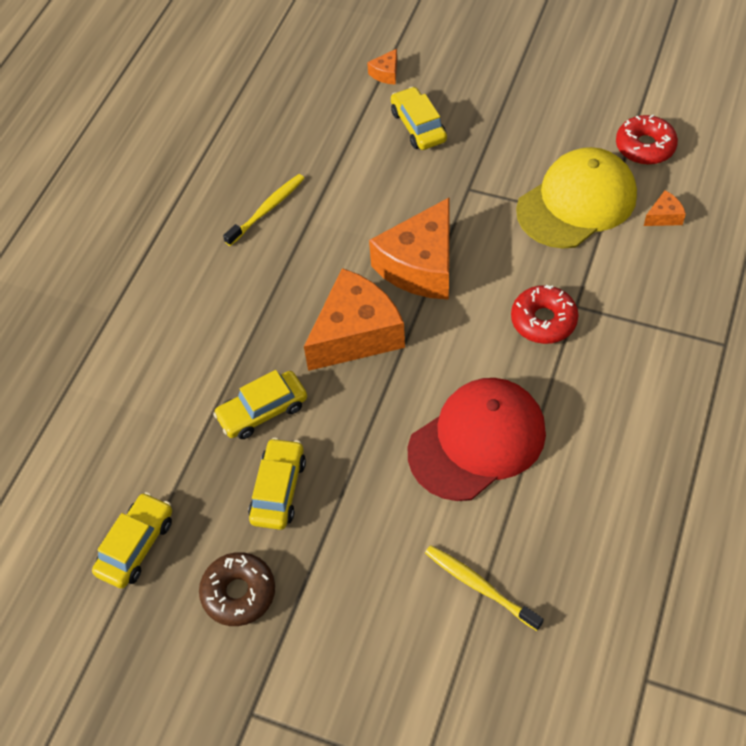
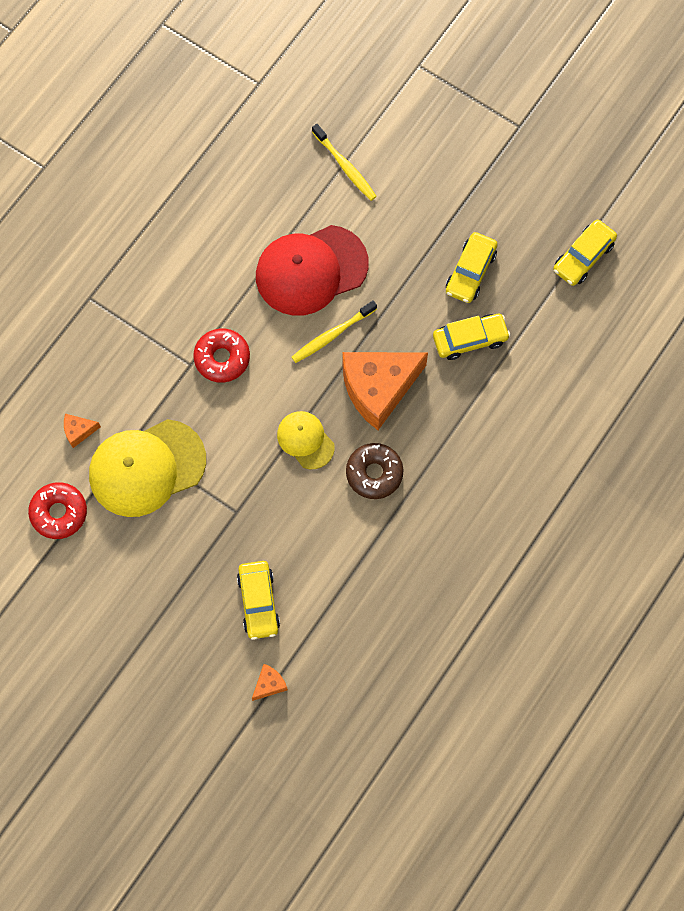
camera: 170 degrees left, 15 degrees up
(239, 593) = (514, 204): brown donut -> brown donut (374, 473)
(267, 209) = (426, 542): yellow toothbrush -> yellow toothbrush (332, 335)
(420, 266) = (305, 440): orange cheese -> yellow cap

